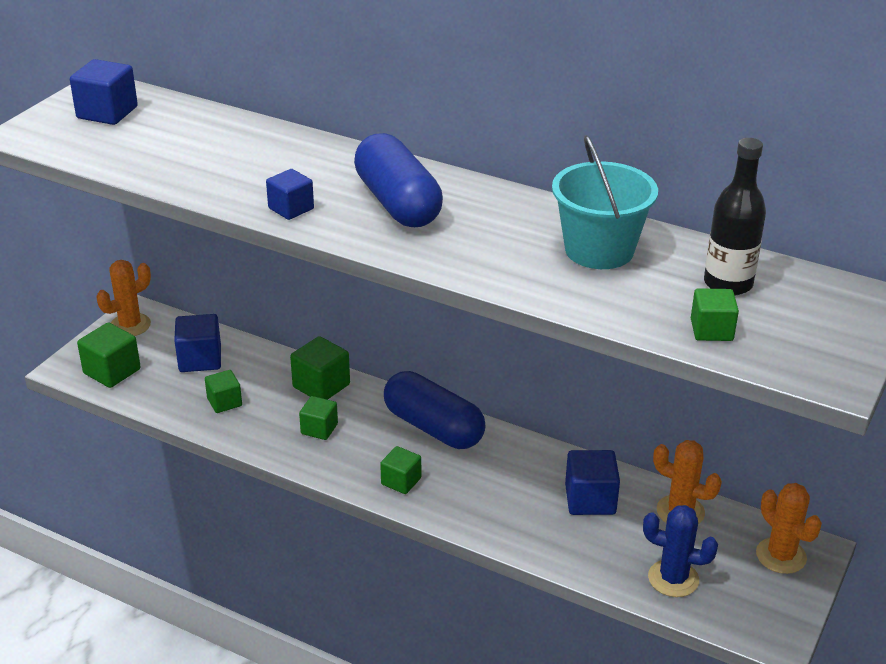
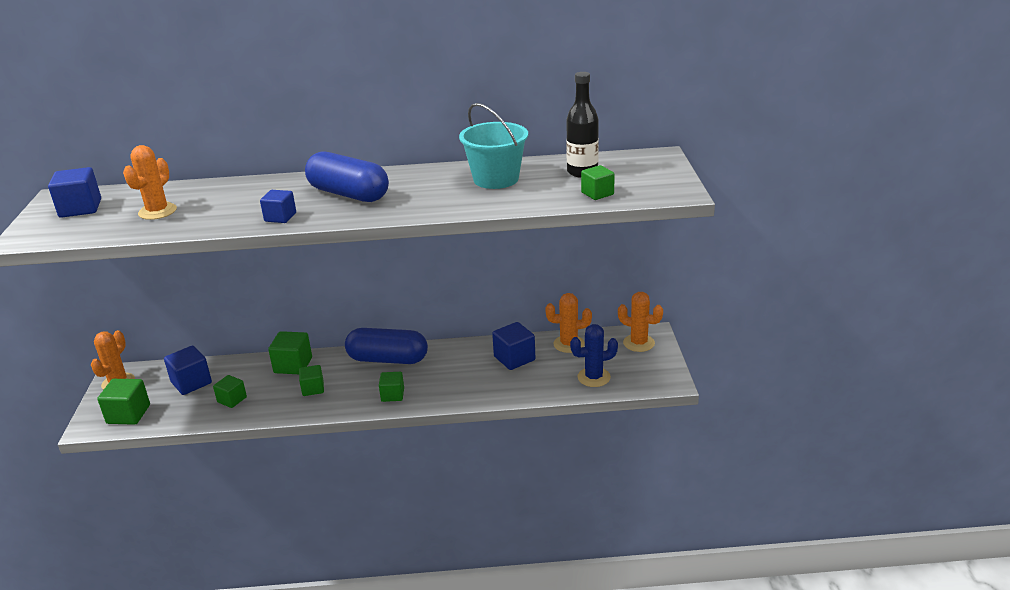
camera: 30 degrees left, 5 degrees down
(175, 147) = (157, 211): none -> orange cactus

